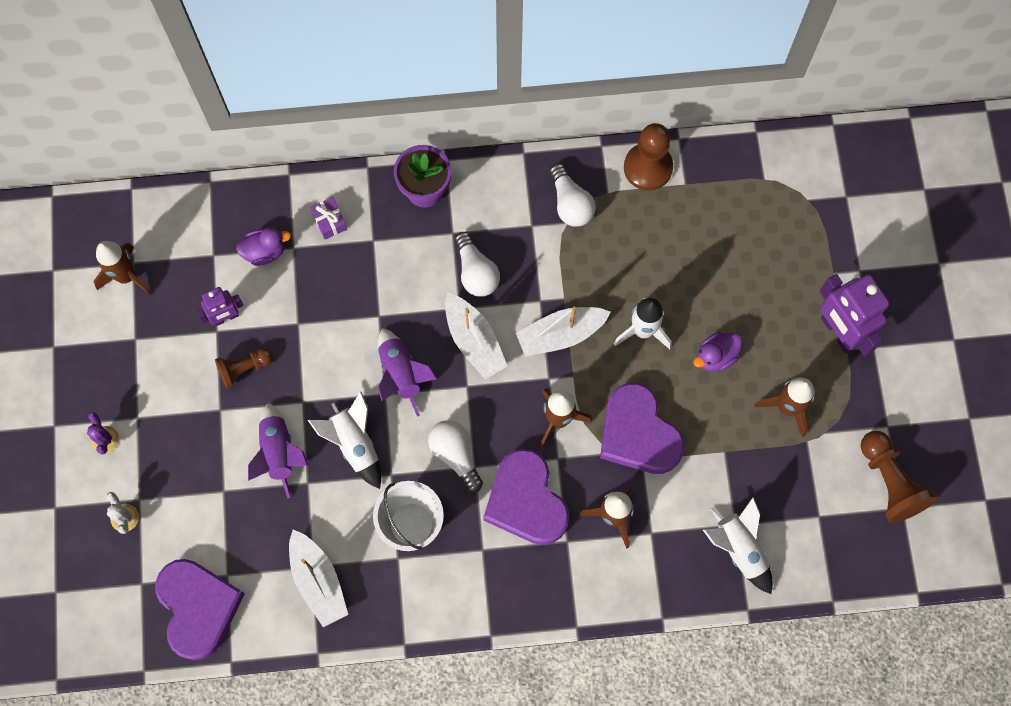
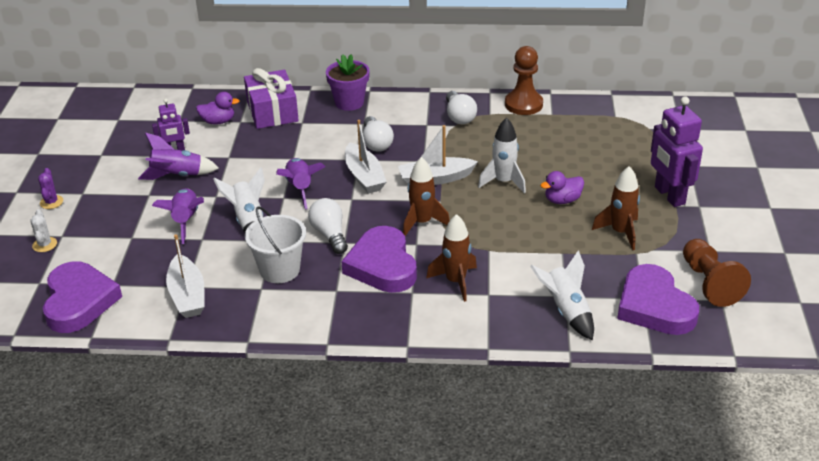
camera: 10 degrees right, 35 degrees down
(126, 276) = (110, 125): brown rocket -> none
(244, 369) = (177, 176): brown pawn -> purple rocket
(329, 221) = (272, 111): purple gift -> purple gift, size x2.20
(638, 433) = (488, 236): purple heart -> purple heart (654, 306)

